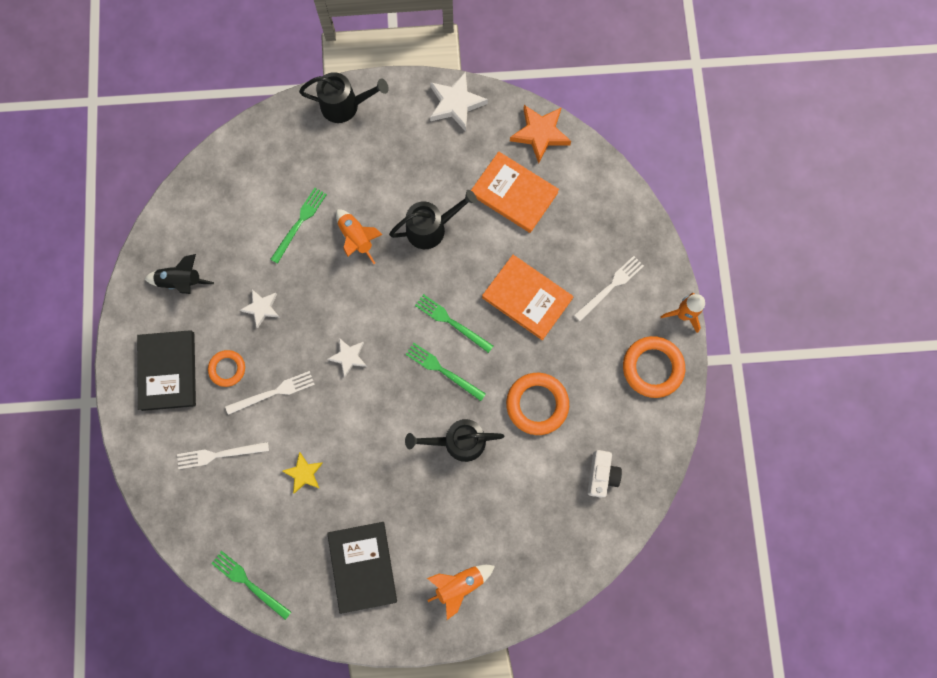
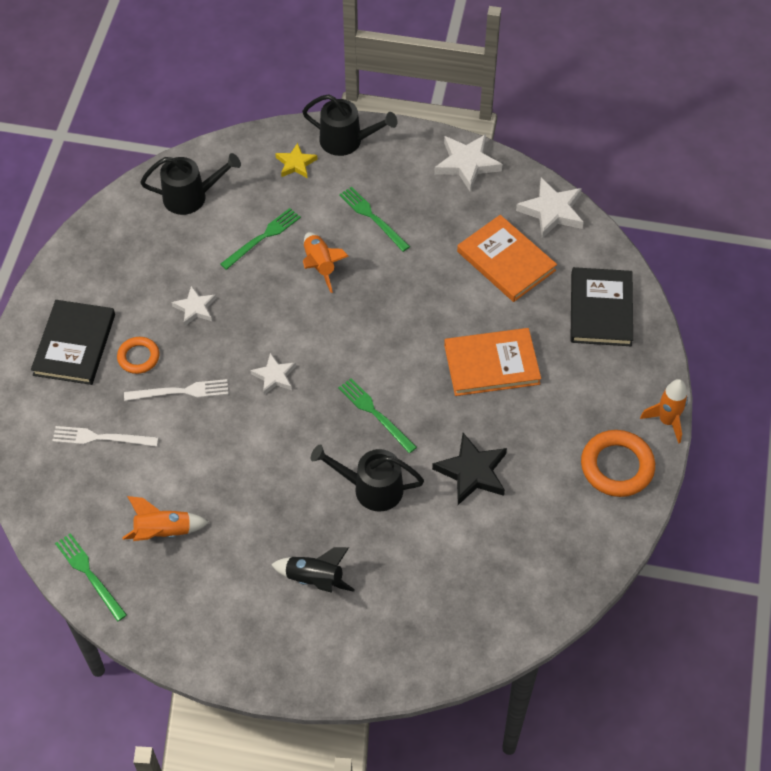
camera: 15 degrees right, 20 degrees down
(181, 281) = (118, 264): black rocket -> black rocket (315, 579)
(304, 473) = (187, 479): yellow star -> yellow star (296, 163)
(362, 566) = (222, 589): black book -> black book (600, 309)
(431, 228) = (404, 273): black watering can -> black watering can (191, 197)
(451, 322) = (399, 369): green fork -> green fork (372, 217)
(459, 584) = (327, 635): orange rocket -> orange rocket (163, 532)
(527, 298) = (491, 364): orange book -> orange book turned 60 degrees counterclockwise
(537, 404) = (472, 472): orange ring -> black star
(540, 134) = (552, 211): orange star -> white star
(601, 475) = (527, 562): white camera -> none
(610, 287) = (590, 375): white fork -> none

